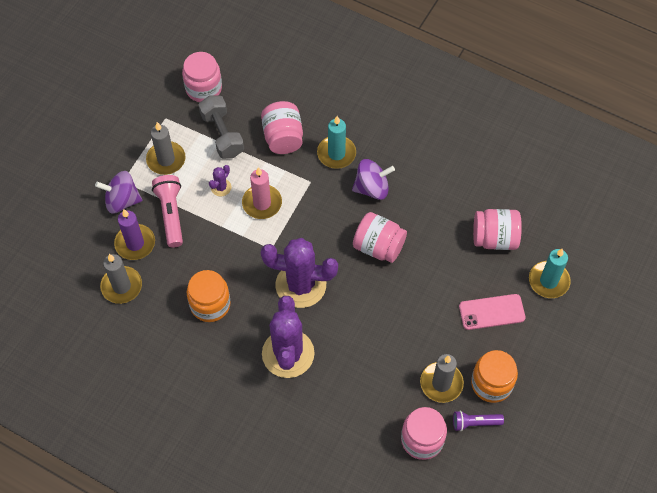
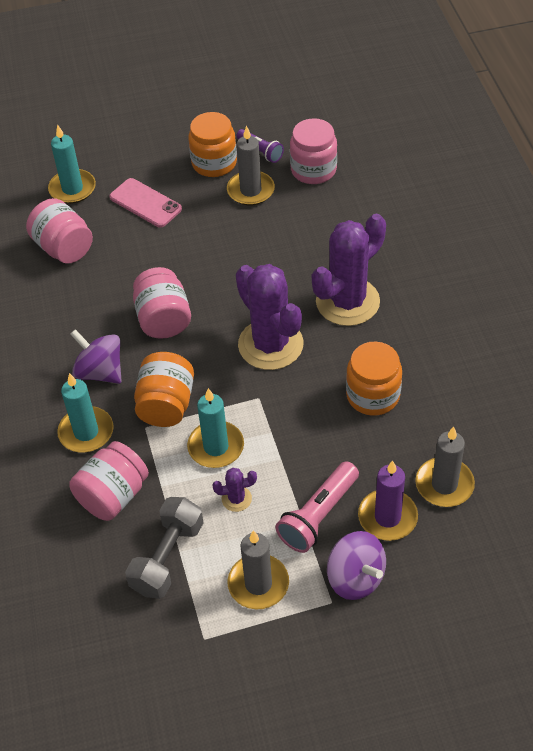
camera: 130 degrees left, 10 degrees down
(203, 88) = (121, 636): pink jar -> none
(262, 203) = (216, 447): pink candle -> turquoise candle
(314, 202) = (166, 405): none -> orange jar

